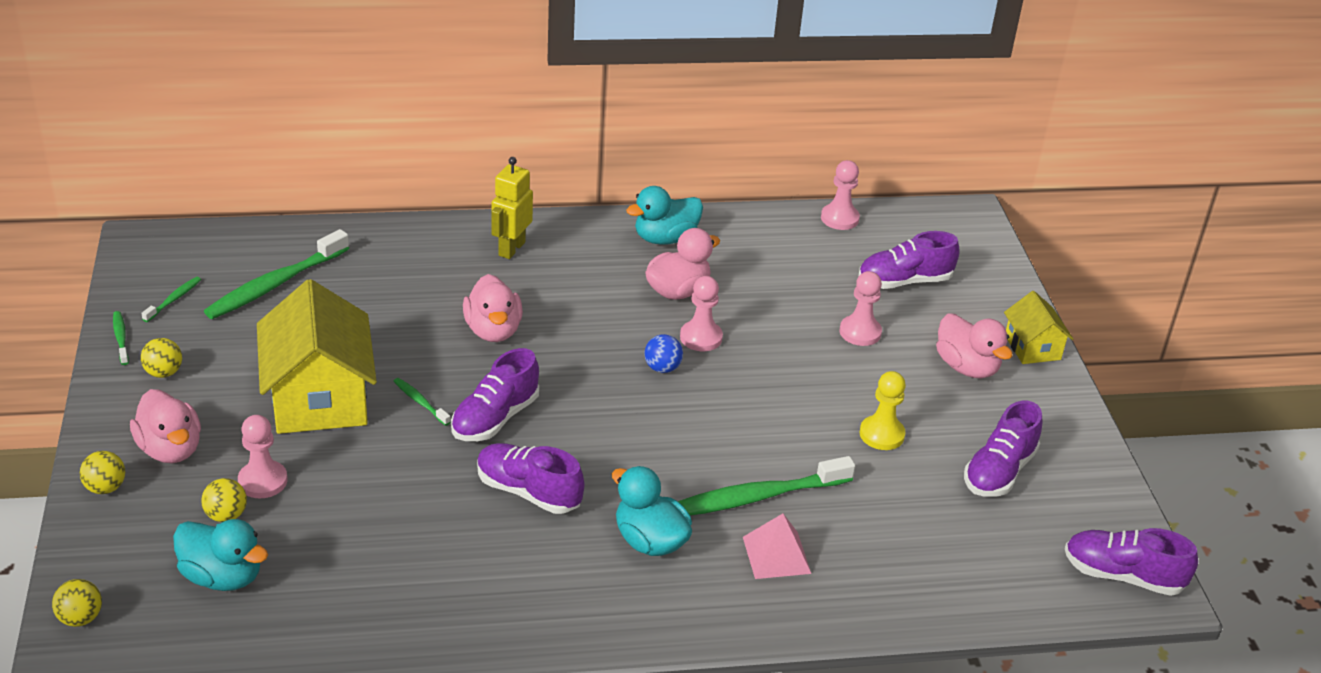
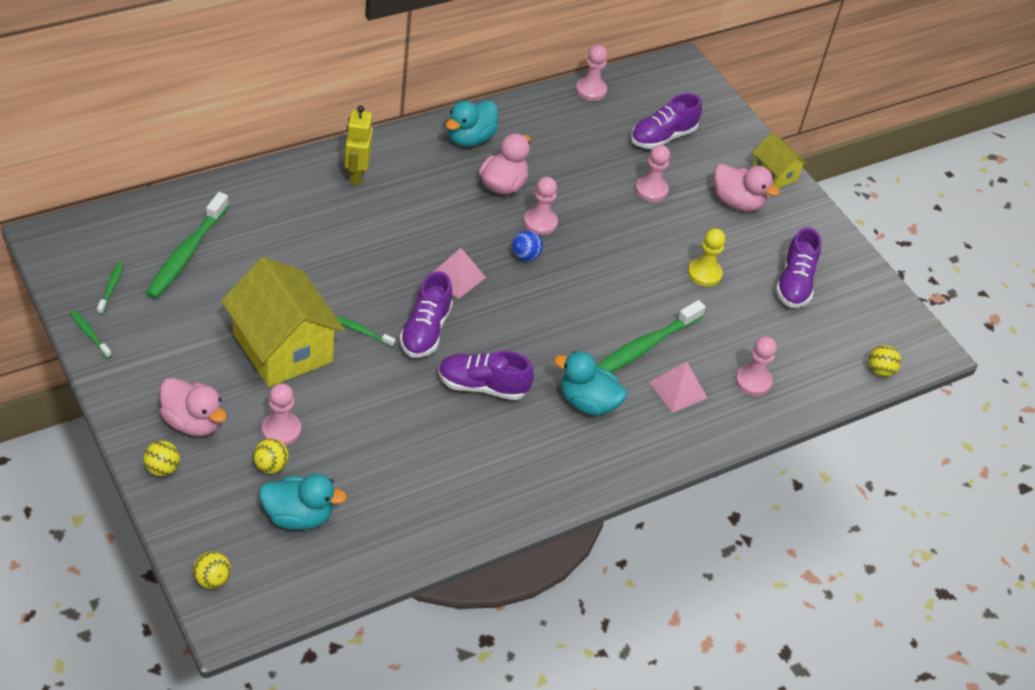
camera: 25 degrees left, 10 degrees up
(164, 372) = (145, 356): yellow ball -> yellow ball (880, 370)
(493, 331) = (383, 254): pink duck -> none
(566, 371) = (457, 277): none -> pink pyramid
(884, 569) = (753, 381): none -> pink pawn
(1122, 576) = (904, 344): purple shoe -> none

